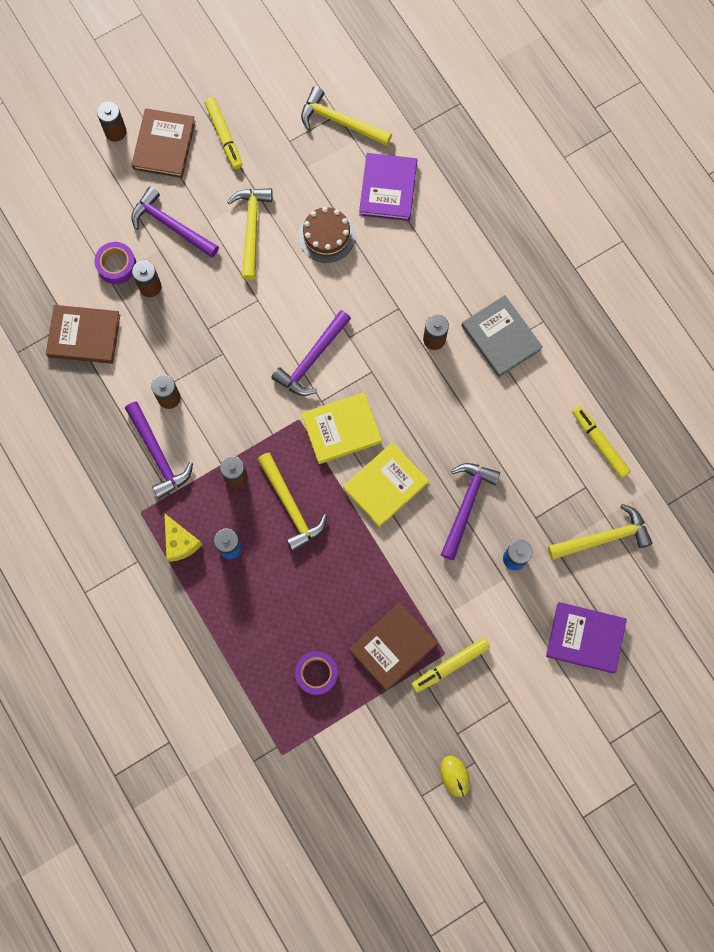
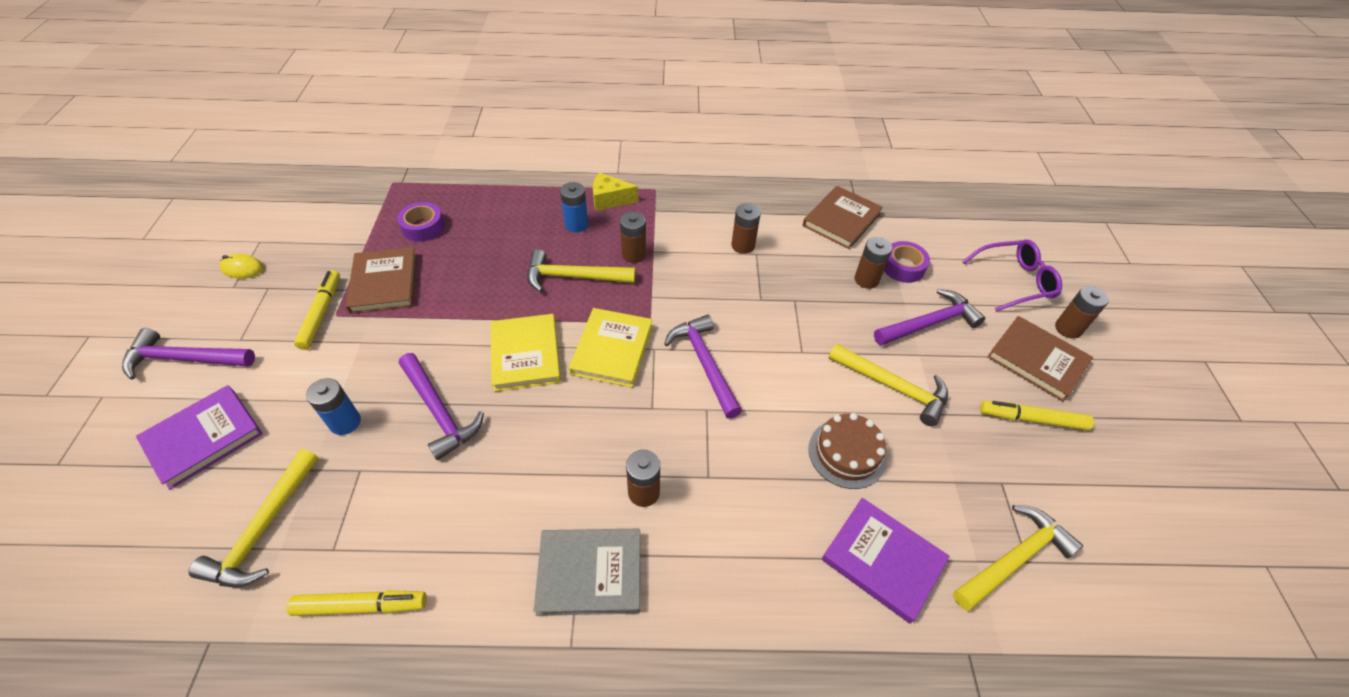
camera: 120 degrees right, 25 degrees down
(81, 180) = (1014, 281): none -> purple glasses
(158, 455) = (695, 218): purple hammer -> purple hammer (185, 359)

